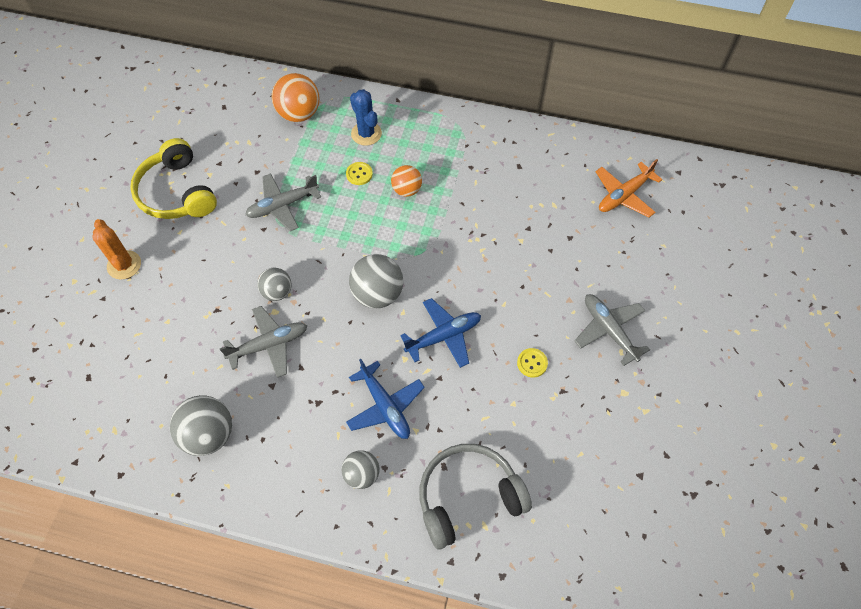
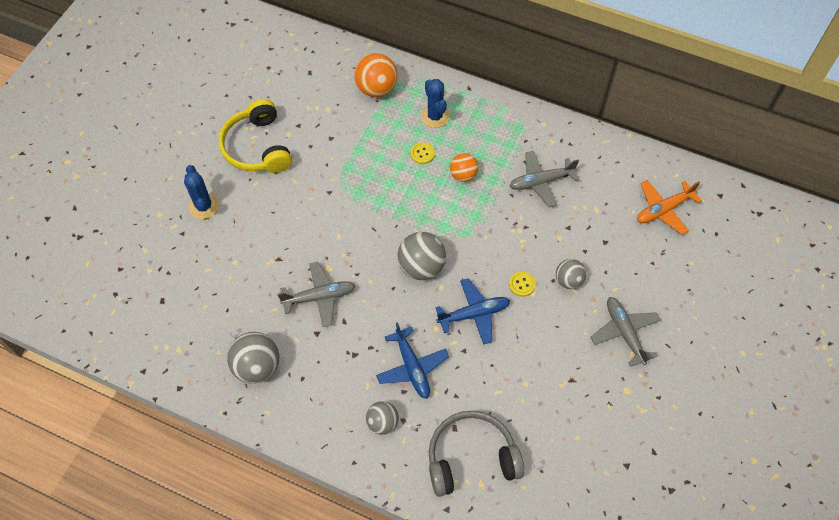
camera: 10 degrees right, 0 degrees up
(124, 265) = (204, 206): orange cactus -> blue cactus
(277, 292) = (333, 251): grey ball -> grey ball (568, 280)
(282, 205) = (349, 173): grey plane -> grey plane (541, 182)
(532, 363) = (548, 351): yellow button -> yellow button (522, 284)

